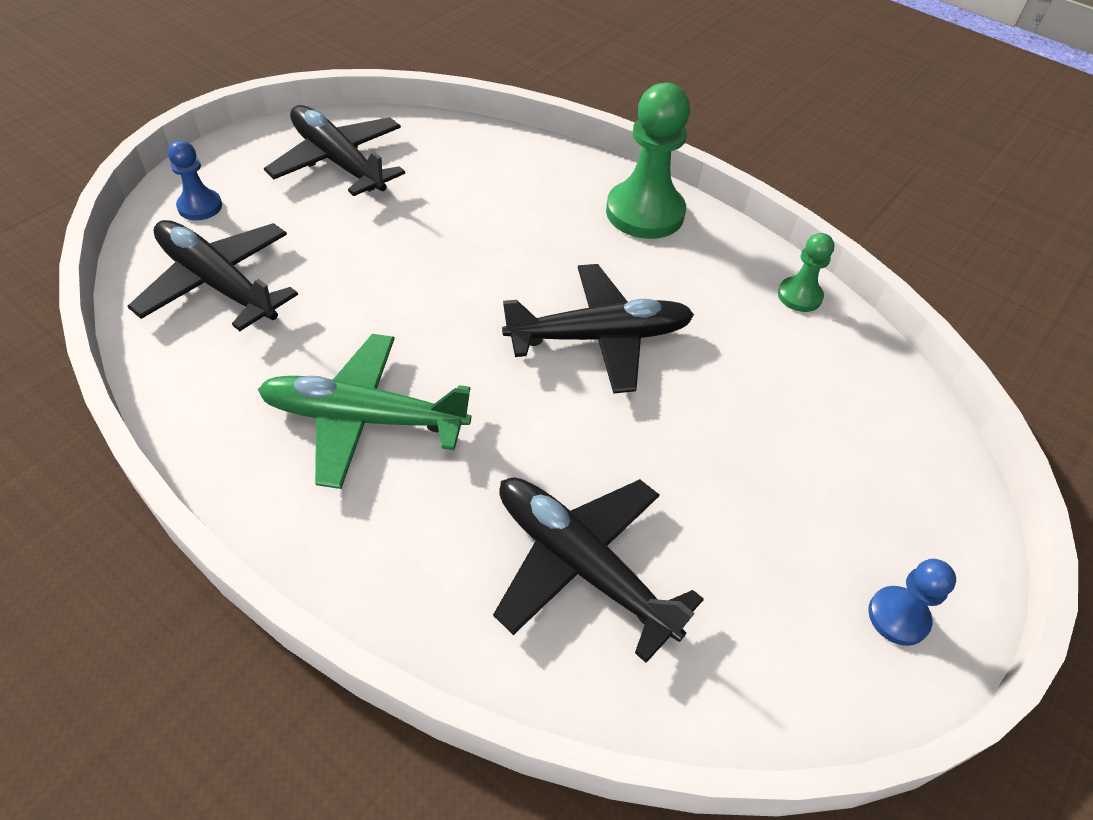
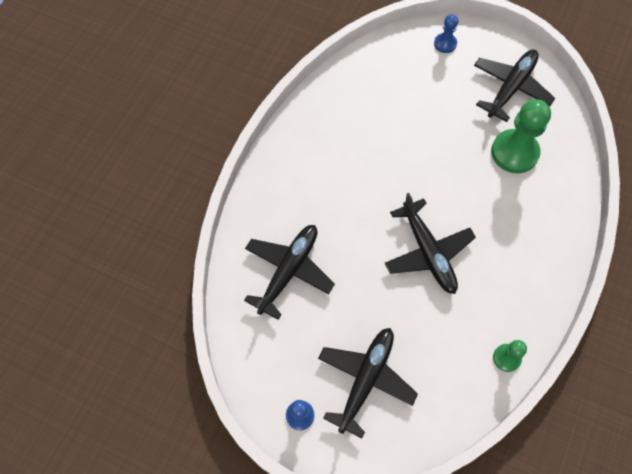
camera: 80 degrees right, 15 degrees up
(218, 284) = (396, 74): black plane -> black plane (365, 380)
(365, 419) = (338, 163): green plane -> none
(644, 213) = (544, 258): green pawn -> green pawn (514, 152)

